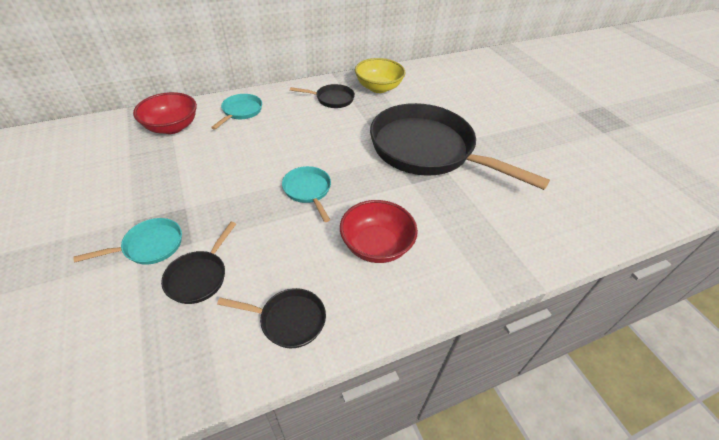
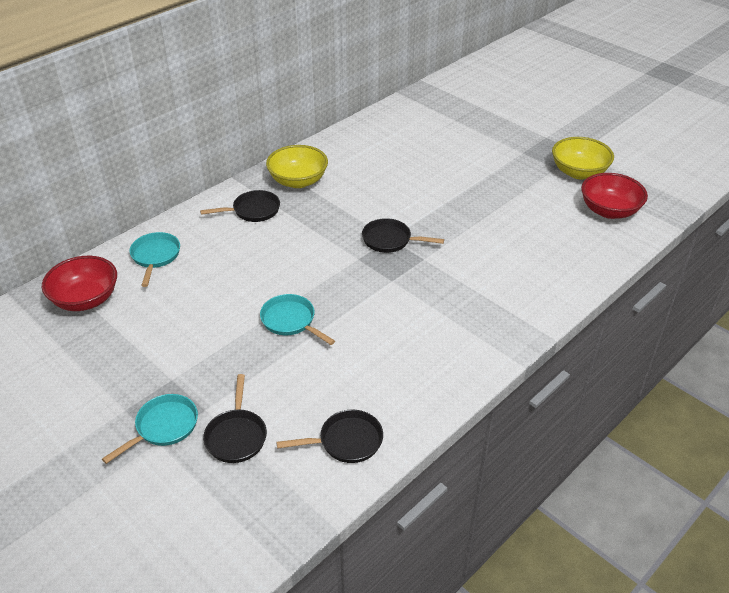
camera: 20 degrees left, 5 degrees down
(376, 245) = (389, 351): red bowl -> red bowl (609, 211)
(427, 150) = (390, 240): black pan -> black pan, size x0.42
(624, 141) = (578, 172): none -> yellow bowl

